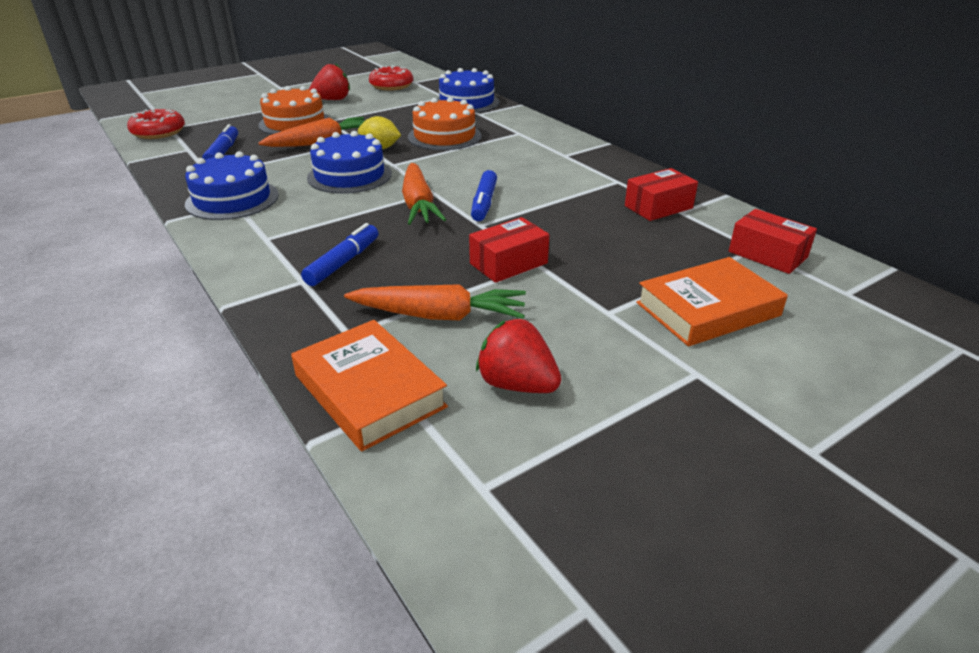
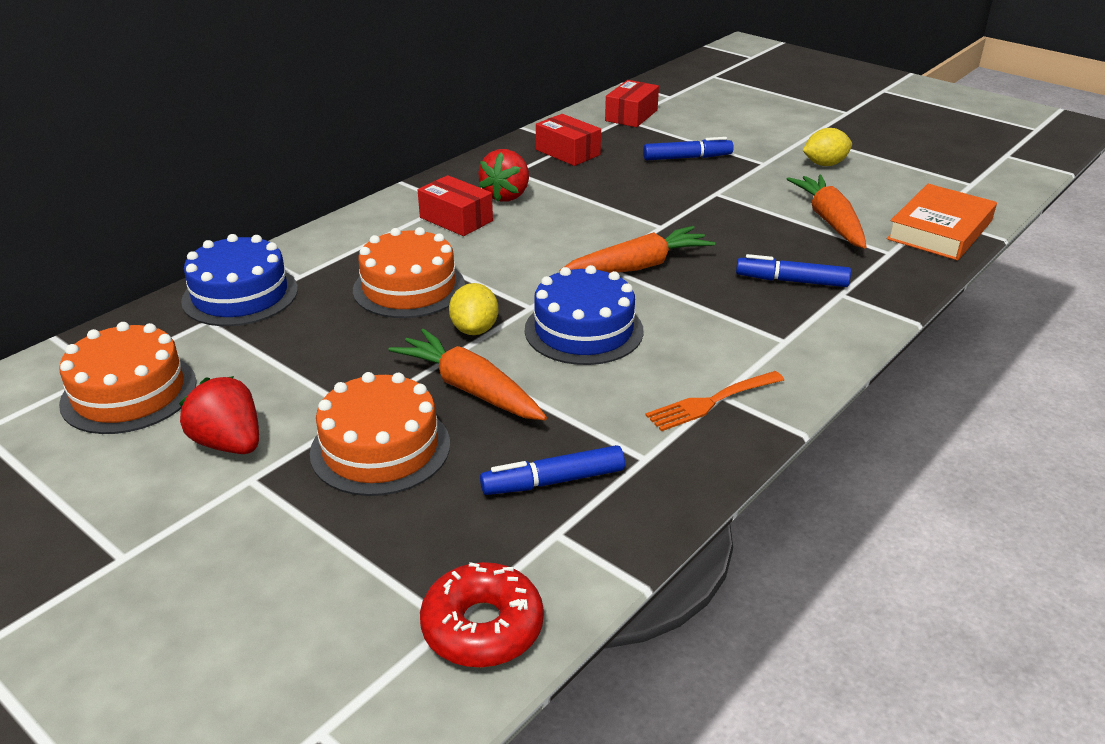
camera: 105 degrees left, 0 degrees up
(232, 199) = (711, 402): blue cake -> orange fork
(391, 86) = (129, 393): red donut -> orange cake
(484, 203) = (610, 231): blue marker -> blue marker (687, 158)
(508, 263) = (725, 204): red box -> red box (456, 219)
(517, 384) = (877, 184): red strawberry -> red strawberry (506, 195)
(594, 358) = (824, 164): none -> yellow lemon
(708, 309) = (730, 134): orange book -> none

